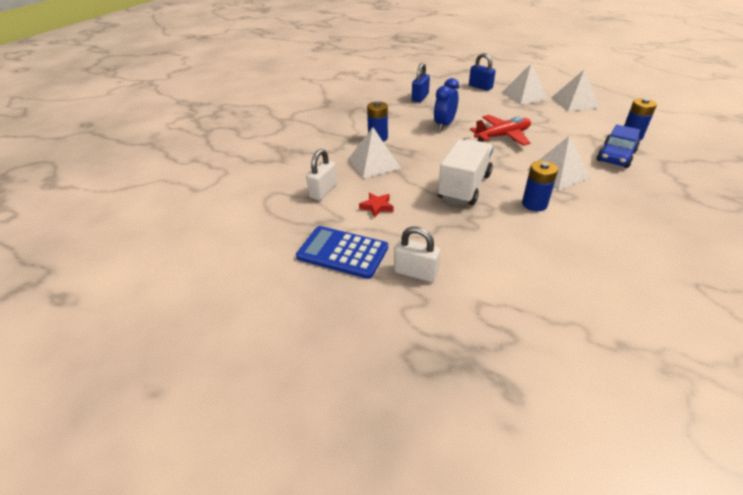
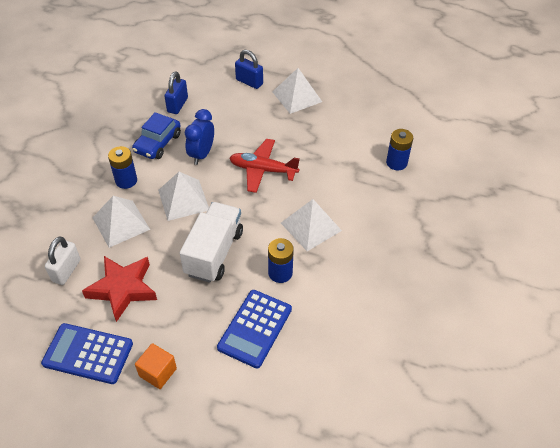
camera: 10 degrees left, 10 degrees up
(377, 207) = (123, 289): red star -> red star, size x2.05
(416, 272) = (158, 372): white padlock -> orange cube
(502, 136) = (263, 170): red plane -> red plane turned 135 degrees counterclockwise
(516, 244) = (255, 328): none -> blue calculator
(574, 102) = (349, 107): white pyramid -> white pyramid (183, 200)
(615, 156) = (373, 196): blue car -> blue car (157, 143)

